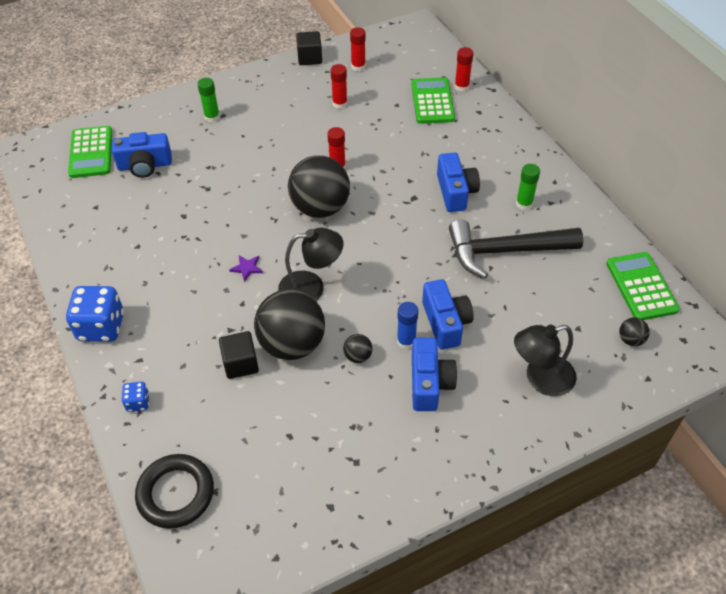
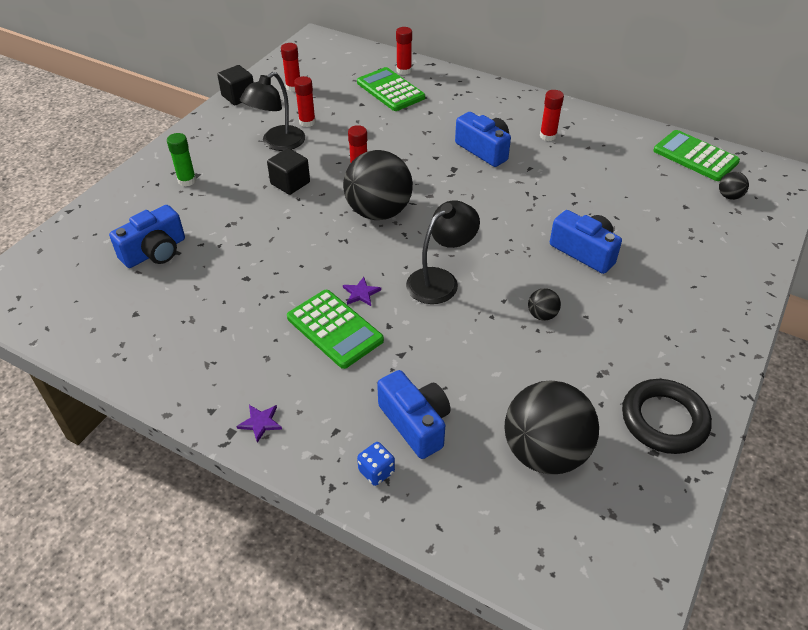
camera: 35 degrees left, 5 degrees down
(91, 152) = (77, 266): green calculator -> green calculator (334, 329)
(101, 327) = (260, 422): blue dice -> purple star
(176, 493) = (504, 532): black ring -> black ring (664, 420)
(240, 364) = (443, 378): black cube -> black cube (290, 183)
(292, 344) = (473, 336): black ball -> black ball (545, 452)
(406, 341) = (569, 282): blue glue stick -> none
(429, 383) = (623, 305): blue camera -> blue camera (415, 423)
(504, 251) = (571, 177): black hammer -> none
(524, 204) = (548, 136): green glue stick -> red glue stick
(540, 379) = (700, 256): black lamp -> black lamp (277, 143)

